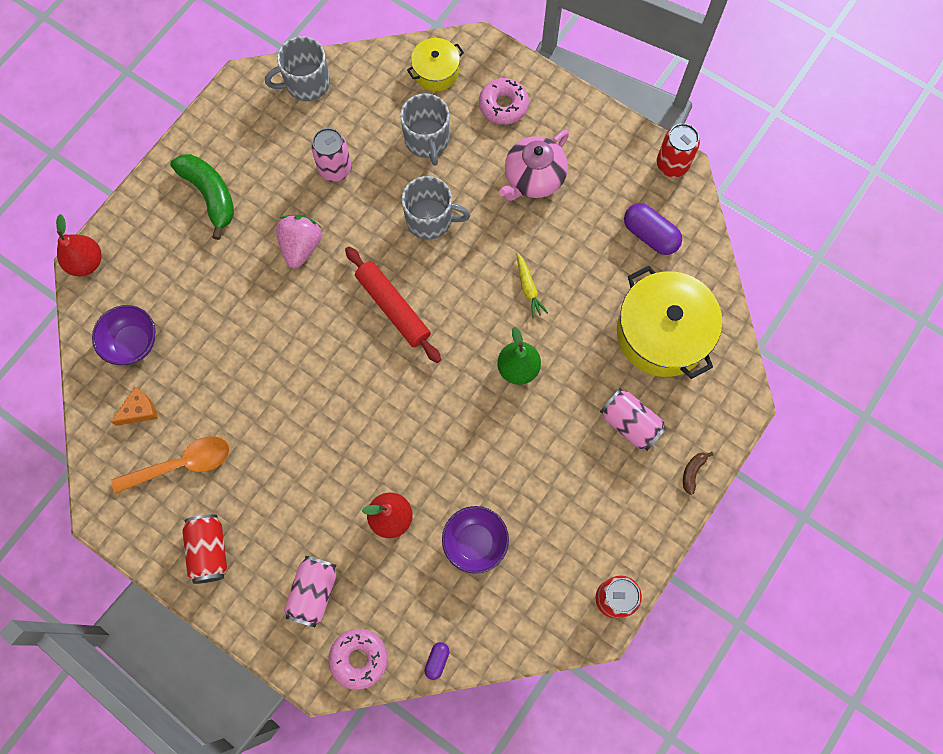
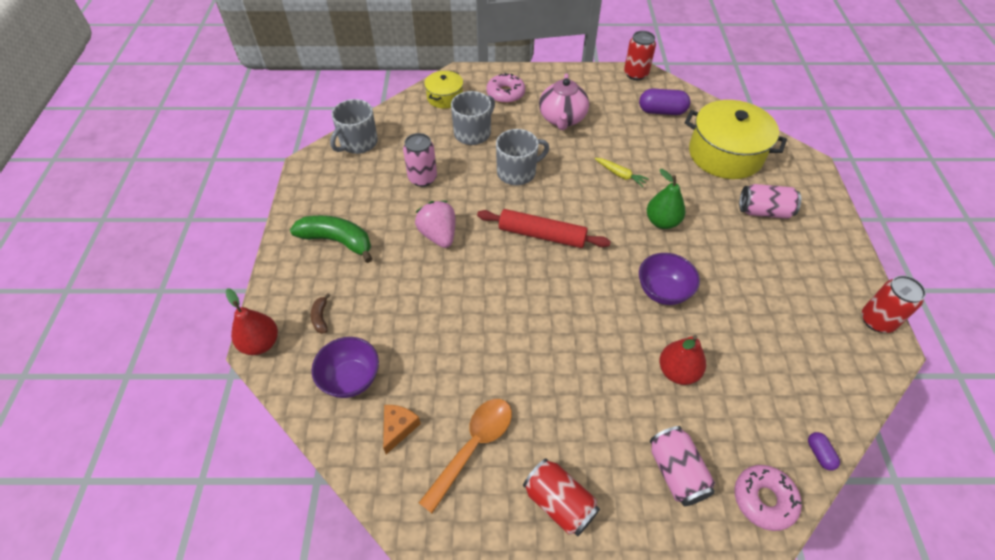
camera: 35 degrees left, 20 degrees down
(427, 140) = (473, 133): grey mug -> grey mug turned 90 degrees counterclockwise
(475, 542) = (752, 347): purple bowl -> purple bowl (663, 291)
(692, 472) = (829, 215): brown banana -> brown banana (321, 317)

